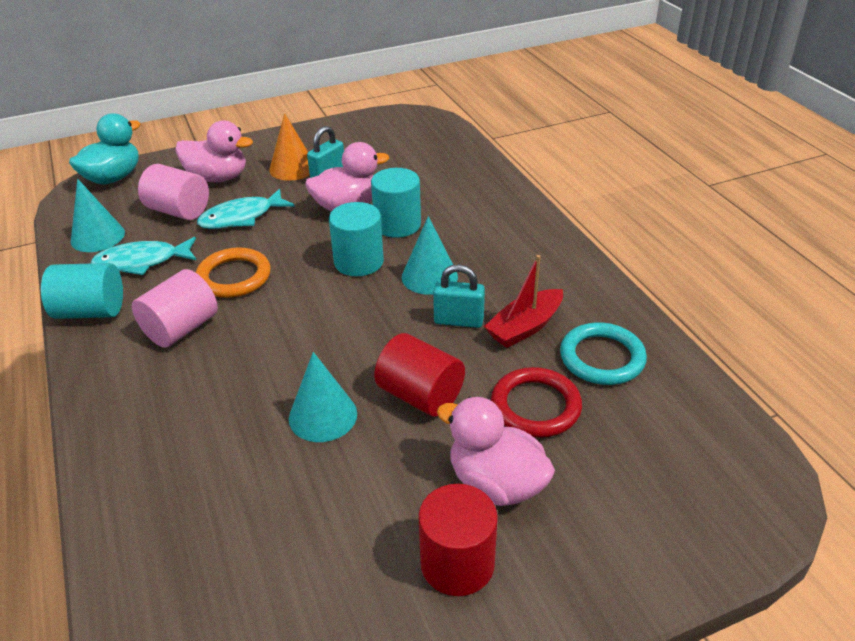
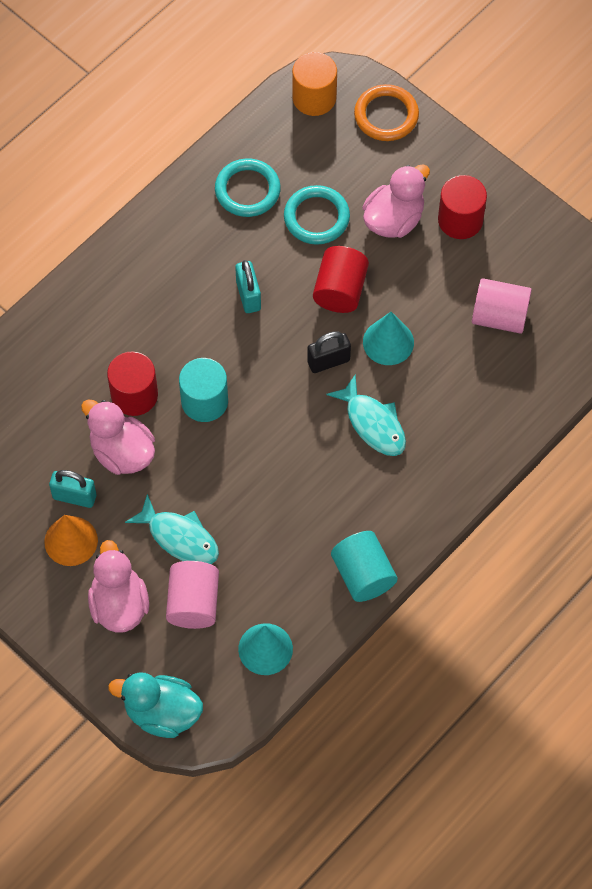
camera: 115 degrees left, 25 degrees up
(142, 262) = (283, 581): turquoise fish -> turquoise fish (373, 423)
(181, 328) = (349, 490): pink cylinder -> pink cylinder (499, 316)
(234, 277) = (269, 490): orange ring -> orange ring (386, 115)
(336, 357) = (328, 361): none -> black padlock
(397, 224) = (134, 395): turquoise cylinder -> red cylinder
(429, 276) = (201, 338): turquoise cone -> none
(496, 483) = (394, 219): pink duck -> pink duck turned 150 degrees counterclockwise
(525, 327) = (235, 248): red boat -> none
(535, 406) = (316, 217): red ring -> turquoise ring
(736, 464) = (314, 97): none -> orange cylinder

